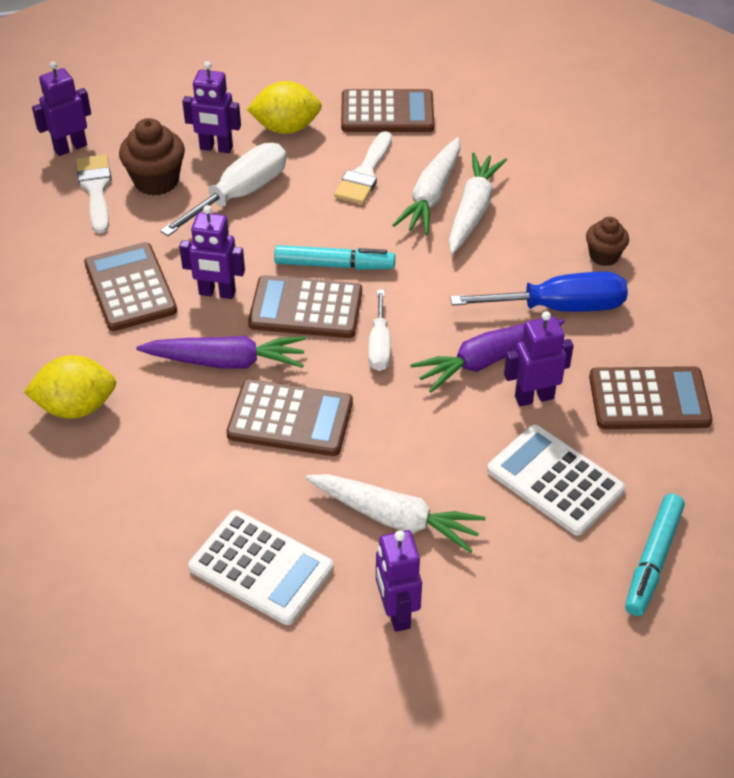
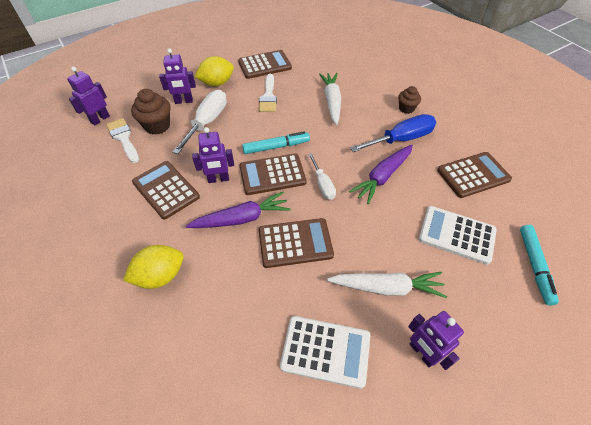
camera: 20 degrees left, 5 degrees up
(432, 195) = (307, 99): white carrot -> none
(534, 397) = (417, 190): purple robot -> none

